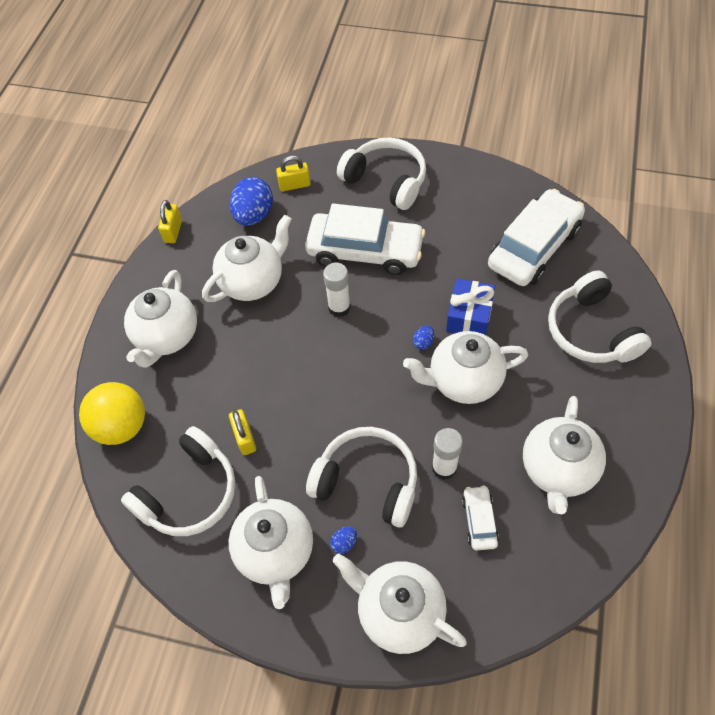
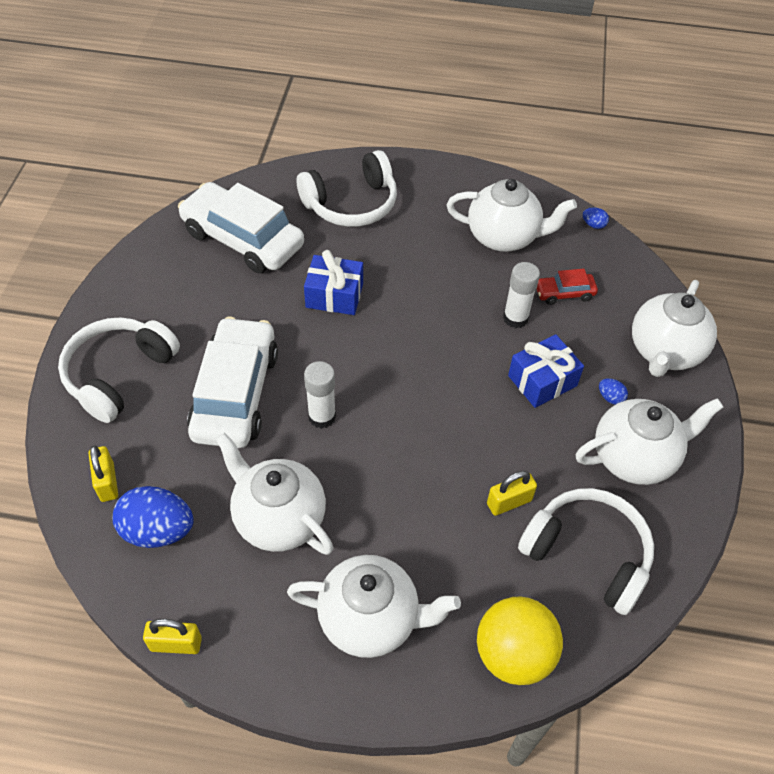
camera: 100 degrees left, 5 degrees down
(367, 482) = (542, 381): white headphones -> blue gift
(423, 342) = (369, 335): blue egg -> blue egg (593, 225)
(463, 381) = (415, 302): white teapot -> none
(479, 521) = (564, 293): white car -> red car

